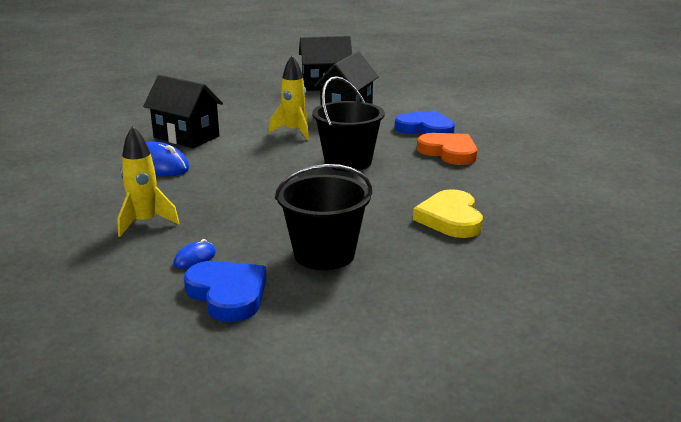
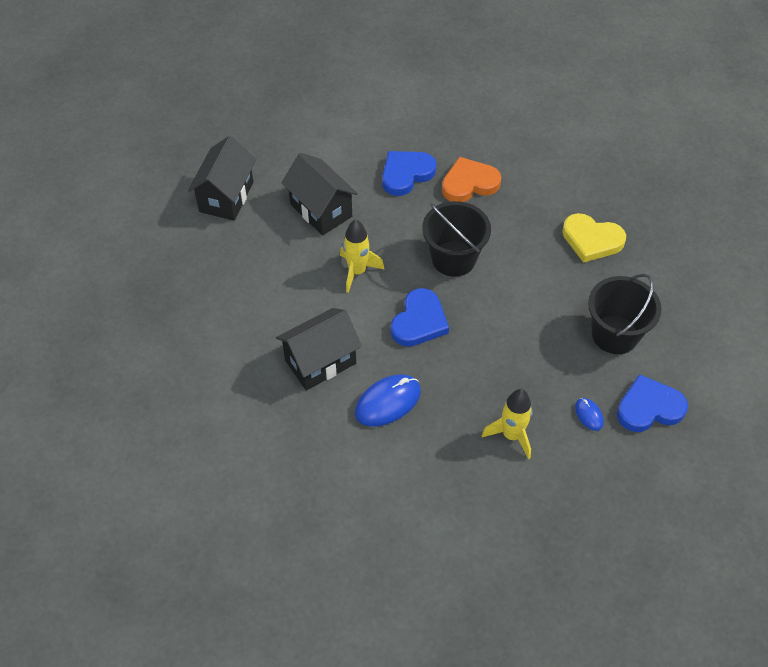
camera: 65 degrees left, 30 degrees up
(259, 162) = (419, 321): none -> blue heart

